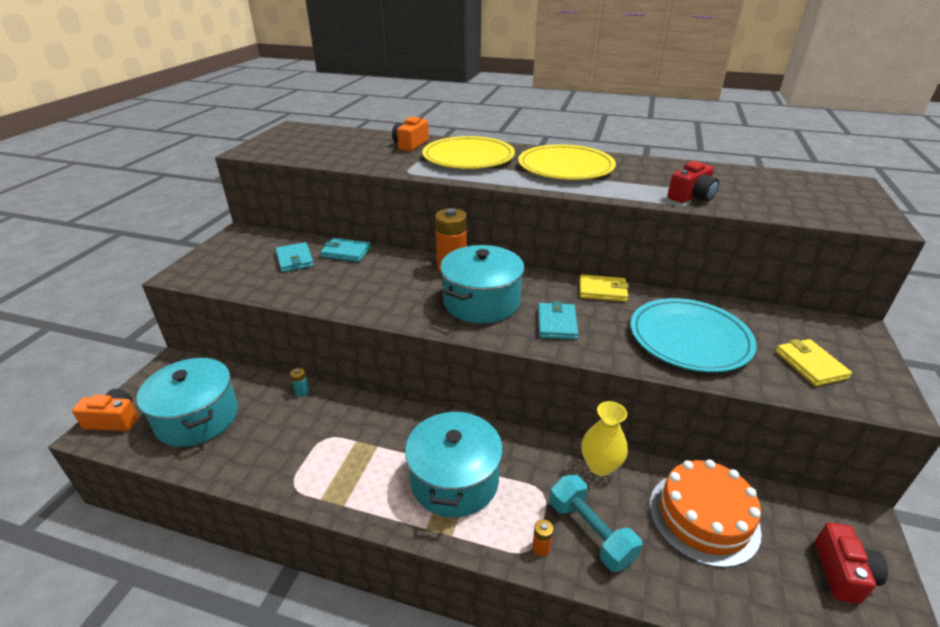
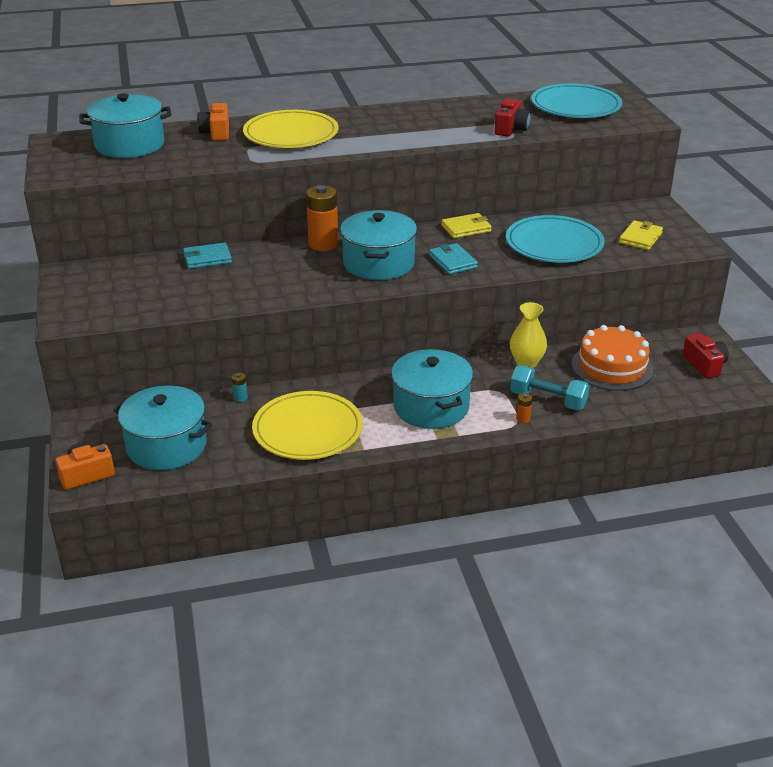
camera: 30 degrees left, 0 degrees up
(295, 260) = (165, 278): turquoise wallet -> none
(336, 140) = (129, 145): none -> turquoise pot
(565, 167) = (388, 125): yellow plate -> yellow plate (307, 430)
(789, 189) = (575, 106): none -> turquoise plate
(810, 365) = (640, 238): yellow wallet -> yellow wallet turned 75 degrees clockwise

